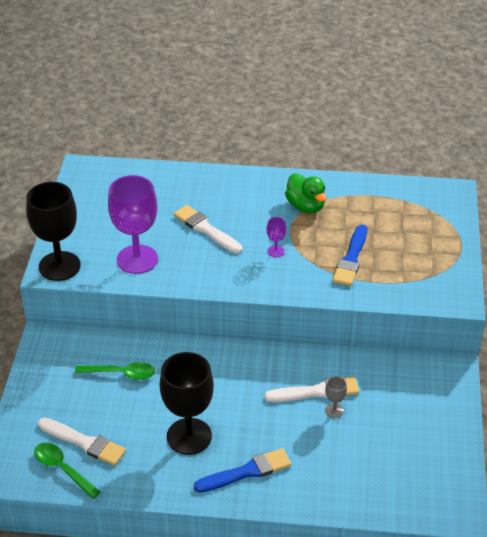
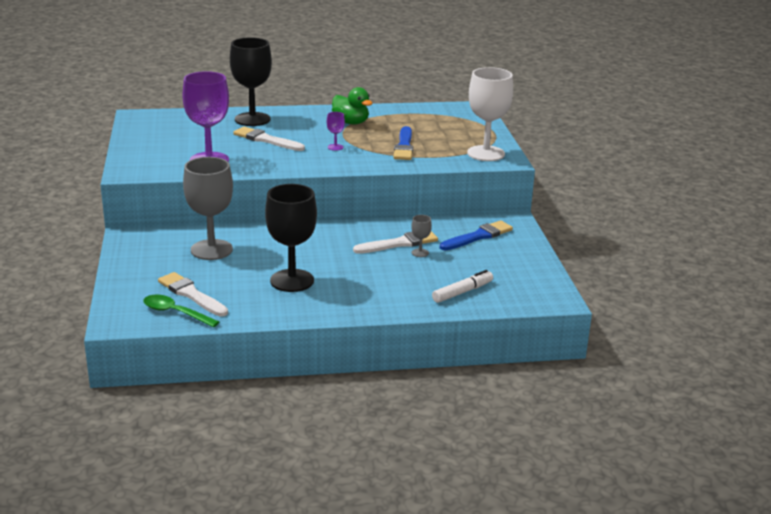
camera: 15 degrees left, 15 degrees down
(59, 266) = (135, 169): black goblet -> black goblet (252, 119)
(84, 442) = (191, 294): white brush -> white brush turned 150 degrees counterclockwise
(121, 373) = (211, 250): green spoon -> grey goblet
(247, 471) = (355, 296): blue brush -> blue brush (478, 236)
(360, 483) = (462, 292): none -> white marker
(438, 283) = (486, 153): none -> white goblet

